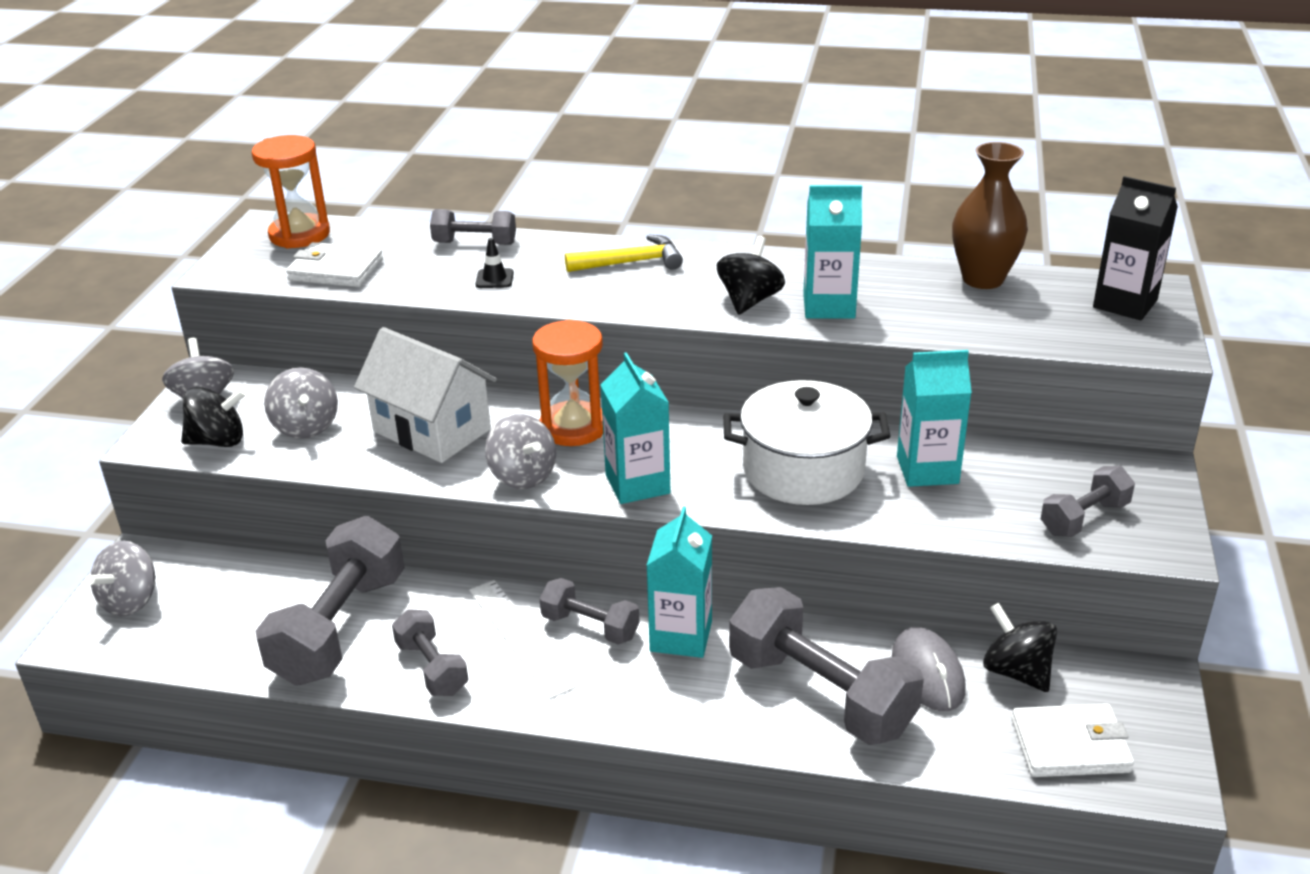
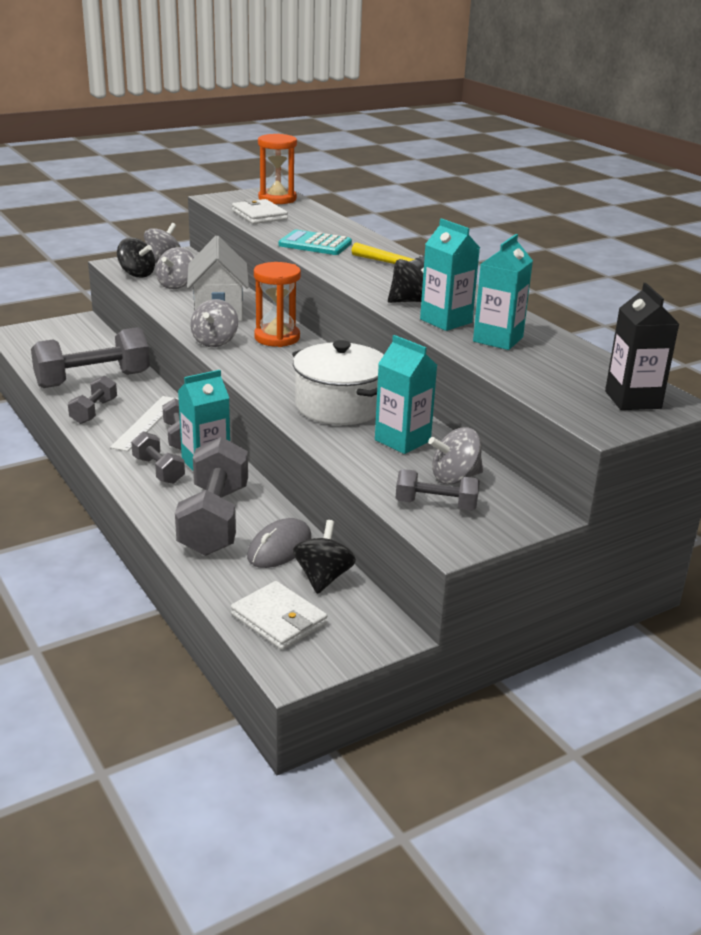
camera: 45 degrees right, 5 degrees down
(130, 601) = (50, 331): grey spinning top -> grey spinning top (454, 478)
(475, 243) = (341, 230): grey dumbbell -> grey dumbbell (158, 470)
(494, 279) = (315, 244): black traffic cone -> turquoise calculator
(637, 484) = (253, 369): turquoise carton -> turquoise carton (498, 339)
(982, 279) = (570, 351): brown vase -> none

